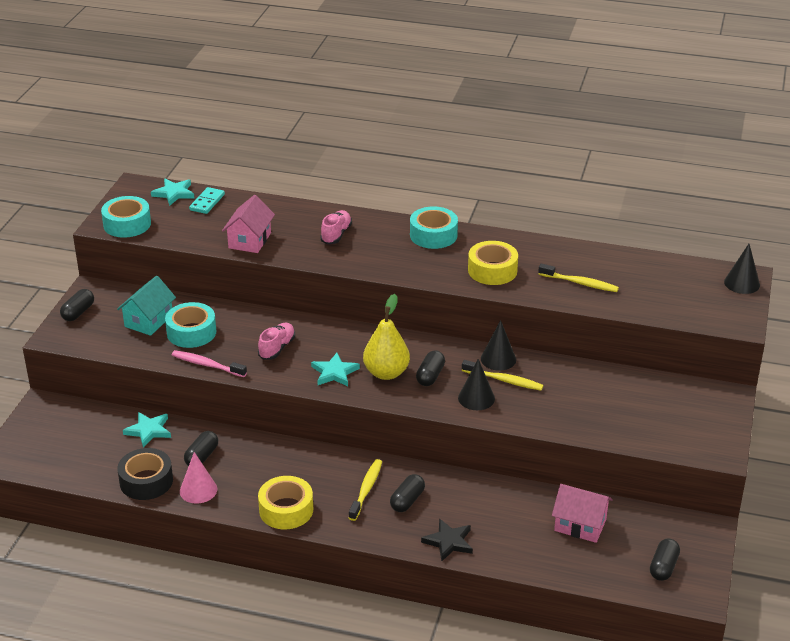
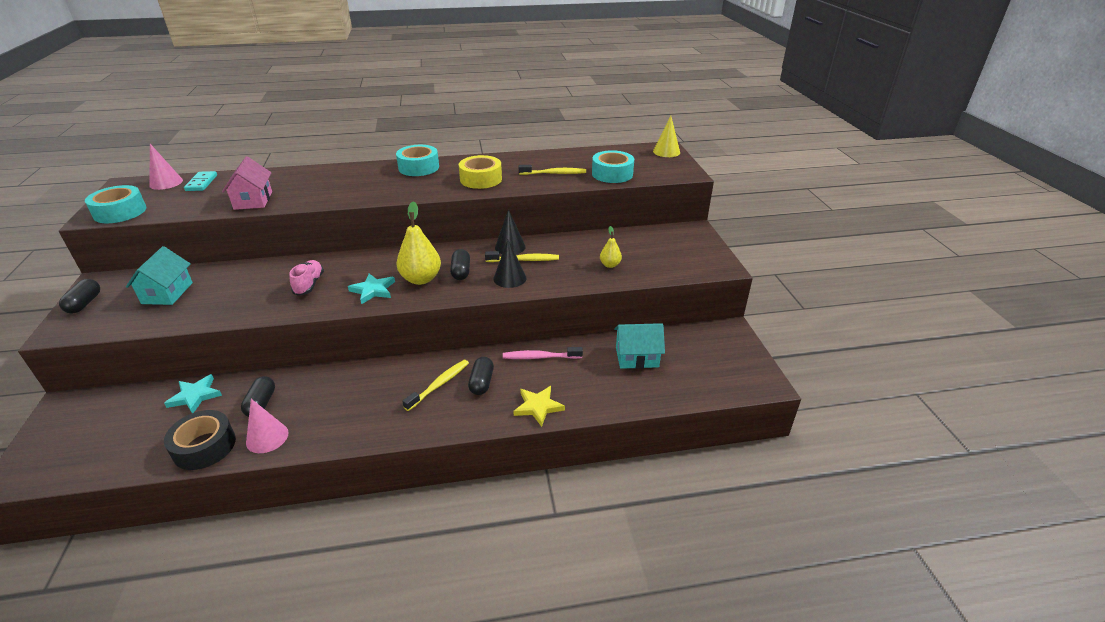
camera: 25 degrees left, 0 degrees up
(174, 193) = (166, 183): turquoise star -> pink cone
(191, 332) = (216, 292): turquoise tape -> turquoise tape (612, 174)
(207, 365) = (241, 315): pink toothbrush -> pink toothbrush (540, 357)
(286, 510) = (369, 427): yellow tape -> none
(336, 234) = (334, 182): pink shoe -> none
(366, 489) = (439, 384): yellow toothbrush -> yellow toothbrush turned 45 degrees clockwise
(448, 542) = (538, 407): black star -> yellow star
(580, 525) = (637, 357): pink house -> turquoise house
(594, 413) = (610, 265): none -> yellow pear
(663, 567) = (722, 369): black capsule -> none
(742, 283) = (666, 152): black cone -> yellow cone

